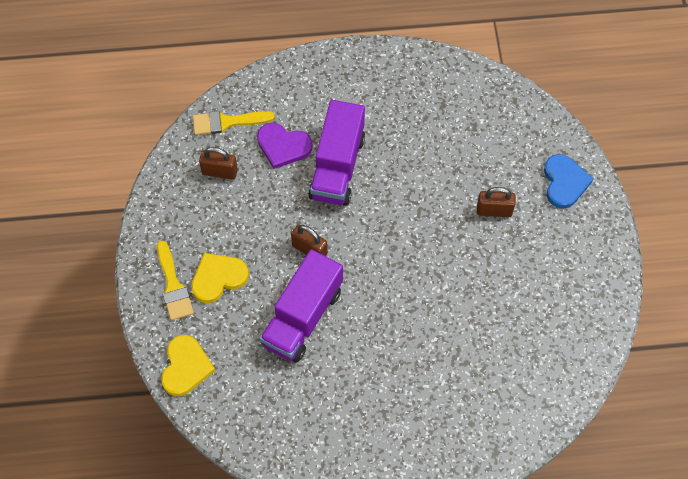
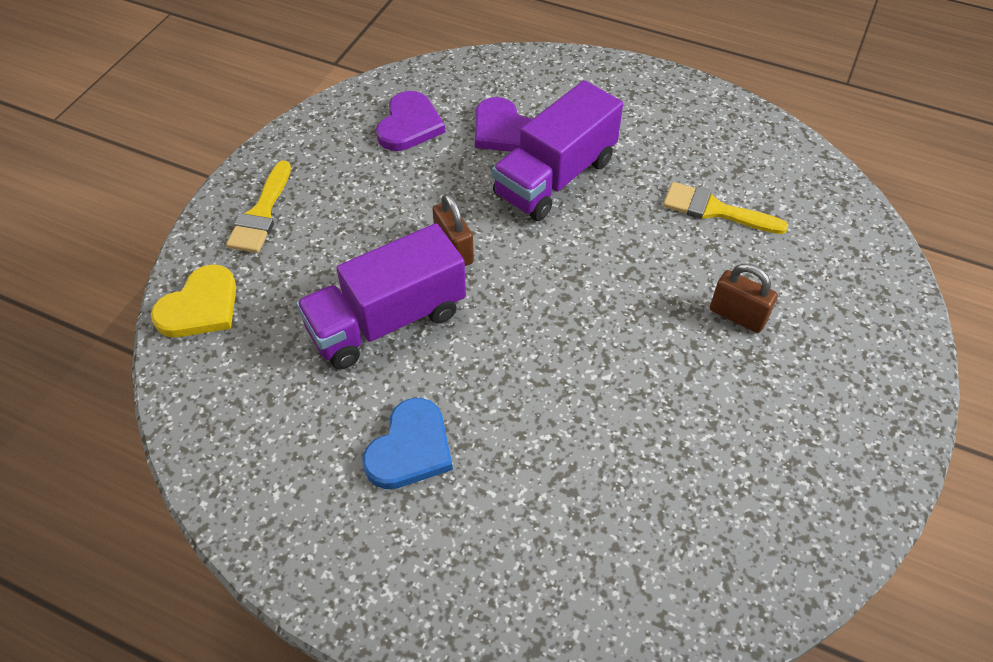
camera: 30 degrees right, 10 degrees down
(218, 278) = (319, 229): yellow heart -> none
(219, 172) = (409, 125): brown padlock -> purple heart
(227, 122) = (456, 82): yellow brush -> yellow brush (715, 210)
(564, 182) = (866, 327): blue heart -> blue heart (410, 448)

